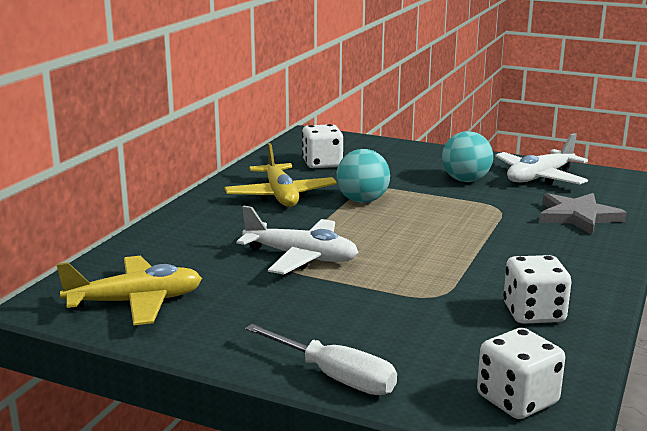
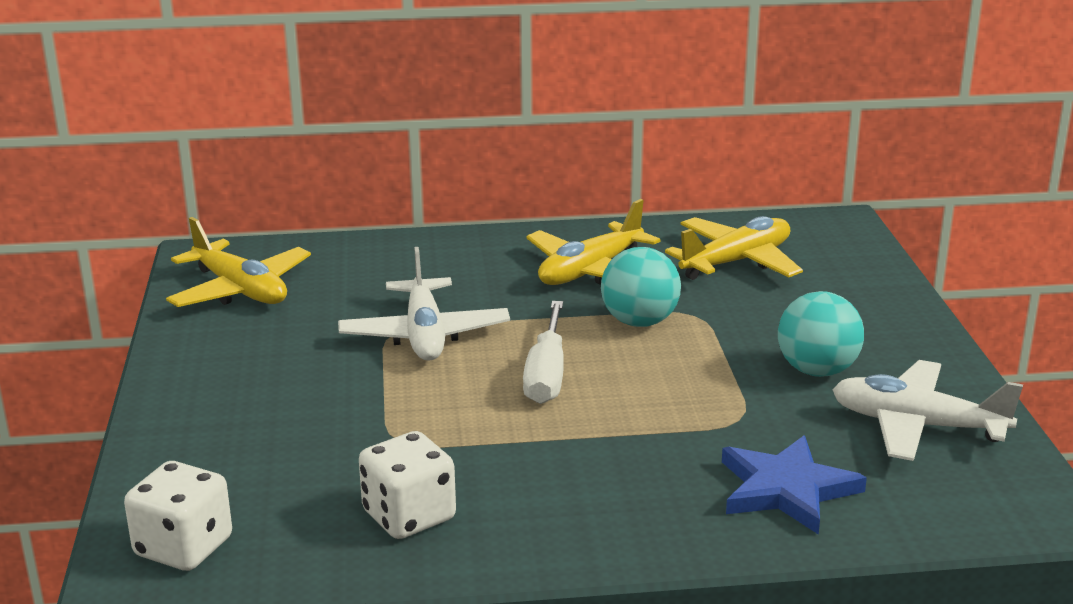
camera: 60 degrees right, 5 degrees up
(322, 164) = (736, 262): white dice -> yellow plane
(335, 377) = (164, 431): white screwdriver -> white screwdriver (547, 374)
(578, 216) = (786, 489): grey star -> blue star

